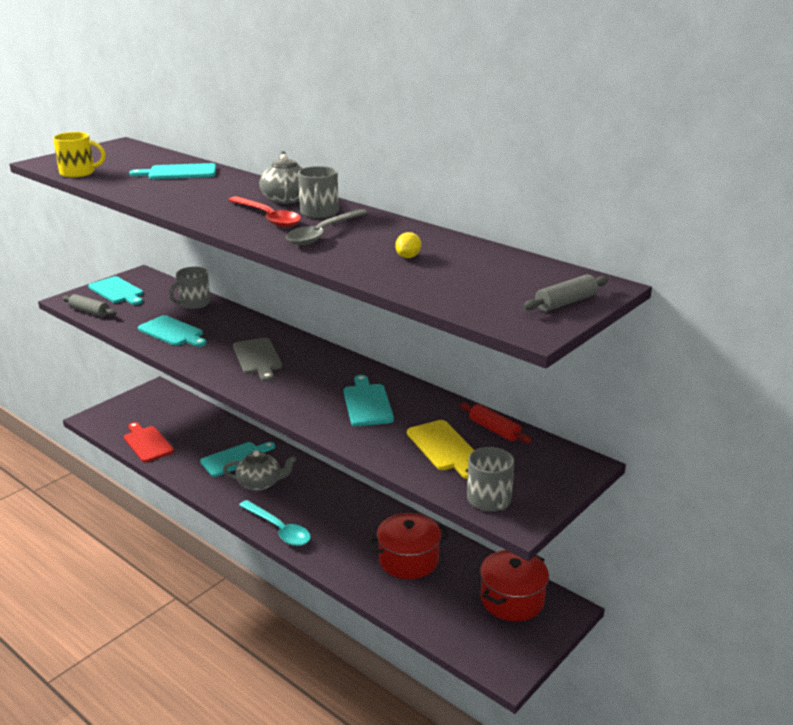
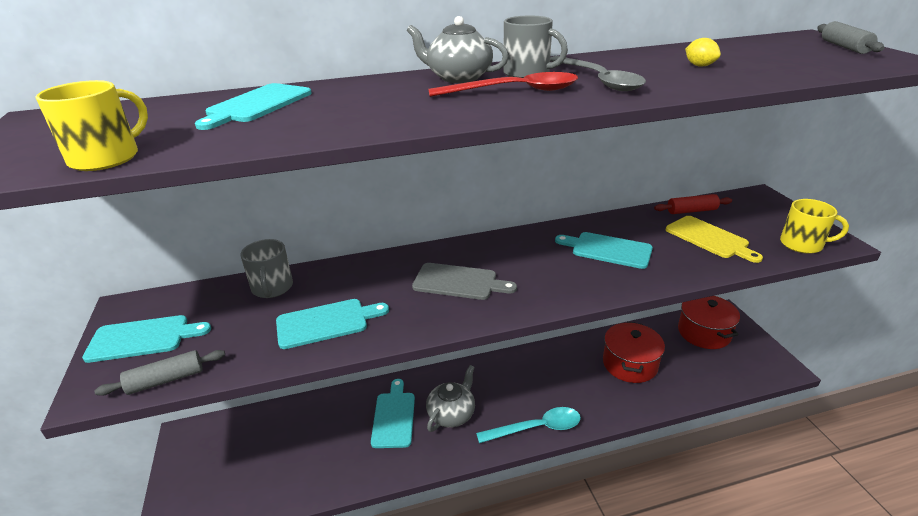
camera: 55 degrees left, 5 degrees up
(147, 443) = (288, 483): red cutting board -> none
(444, 447) = (709, 238): yellow cutting board -> yellow cutting board turned 45 degrees clockwise
(489, 500) = (802, 244): grey mug -> yellow mug

